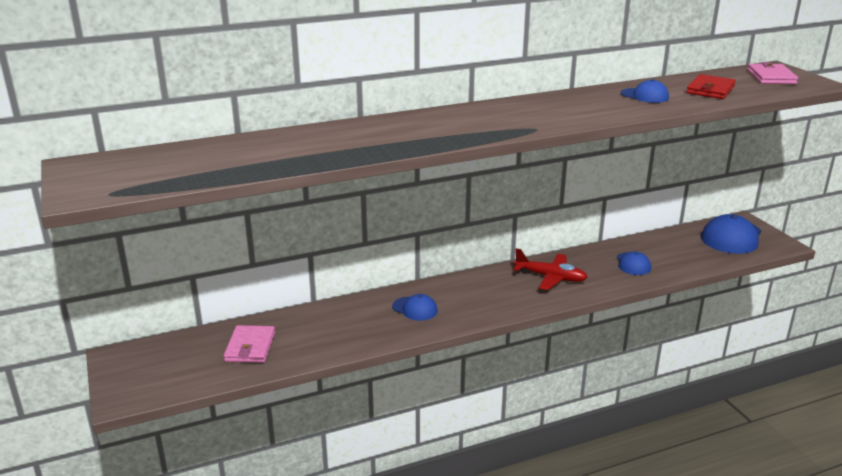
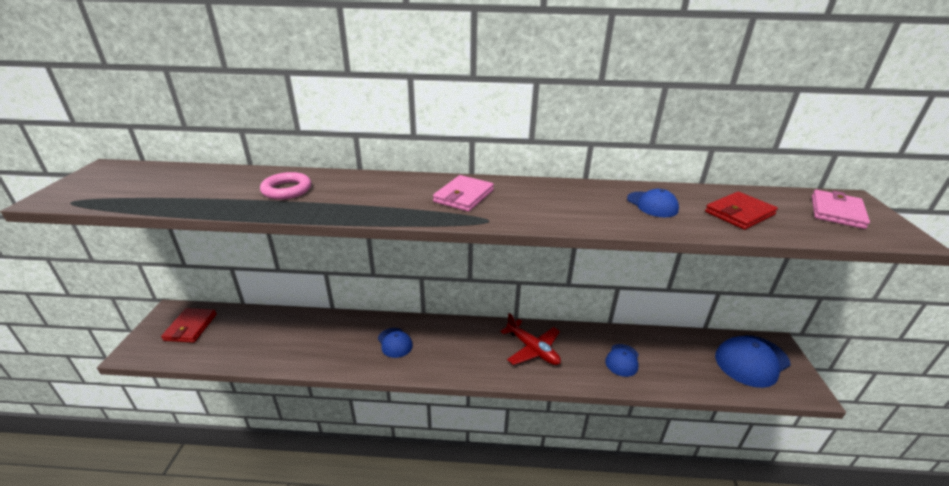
camera: 25 degrees right, 5 degrees up
(164, 361) = (190, 327): none -> red wallet
(250, 347) = (251, 336): pink wallet -> pink wallet (463, 196)
(321, 143) = (287, 190): none -> pink ring

